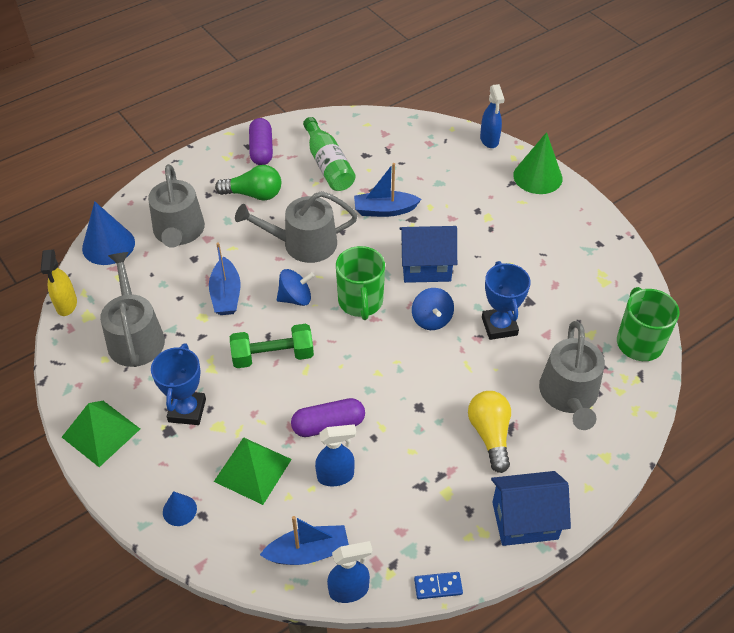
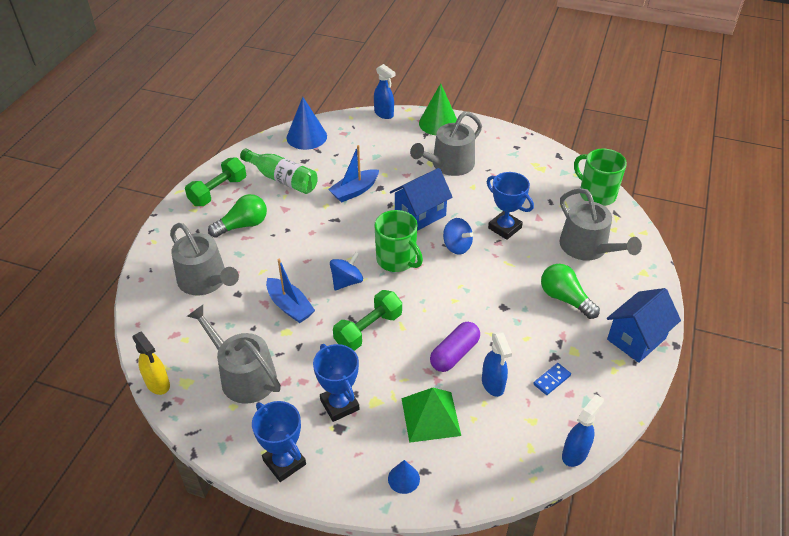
camera: 35 degrees left, 5 degrees down
(101, 432) = (284, 462): green pyramid -> blue trophy
(108, 245) = (152, 320): blue cone -> blue cone (306, 137)
(261, 150) = (218, 191): purple capsule -> green dumbbell
(302, 244) = (315, 242): grey watering can -> grey watering can (449, 165)
(308, 552) = (524, 447): blue boat -> none
(336, 476) = (493, 384): blue spray bottle -> blue spray bottle turned 120 degrees clockwise
(438, 586) = (626, 413): blue domino -> blue domino (552, 380)
(490, 435) = (565, 298): yellow light bulb -> green light bulb

